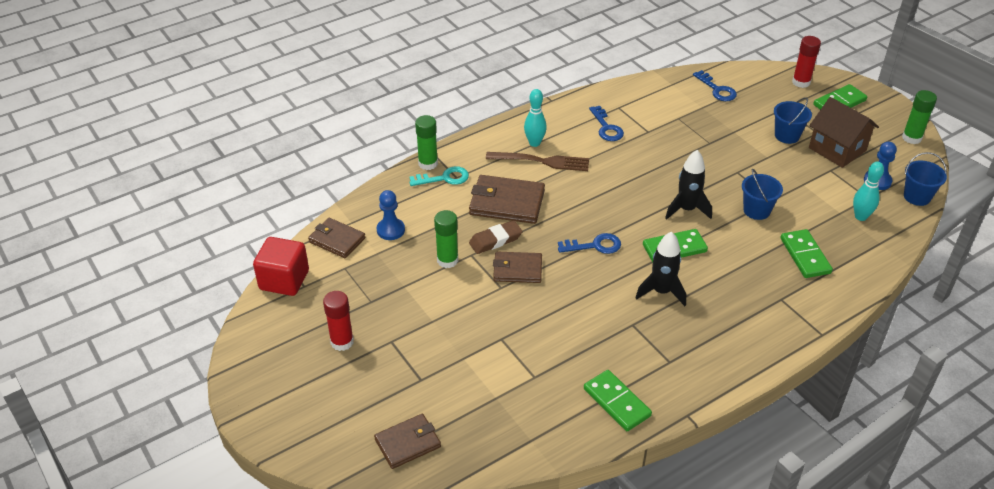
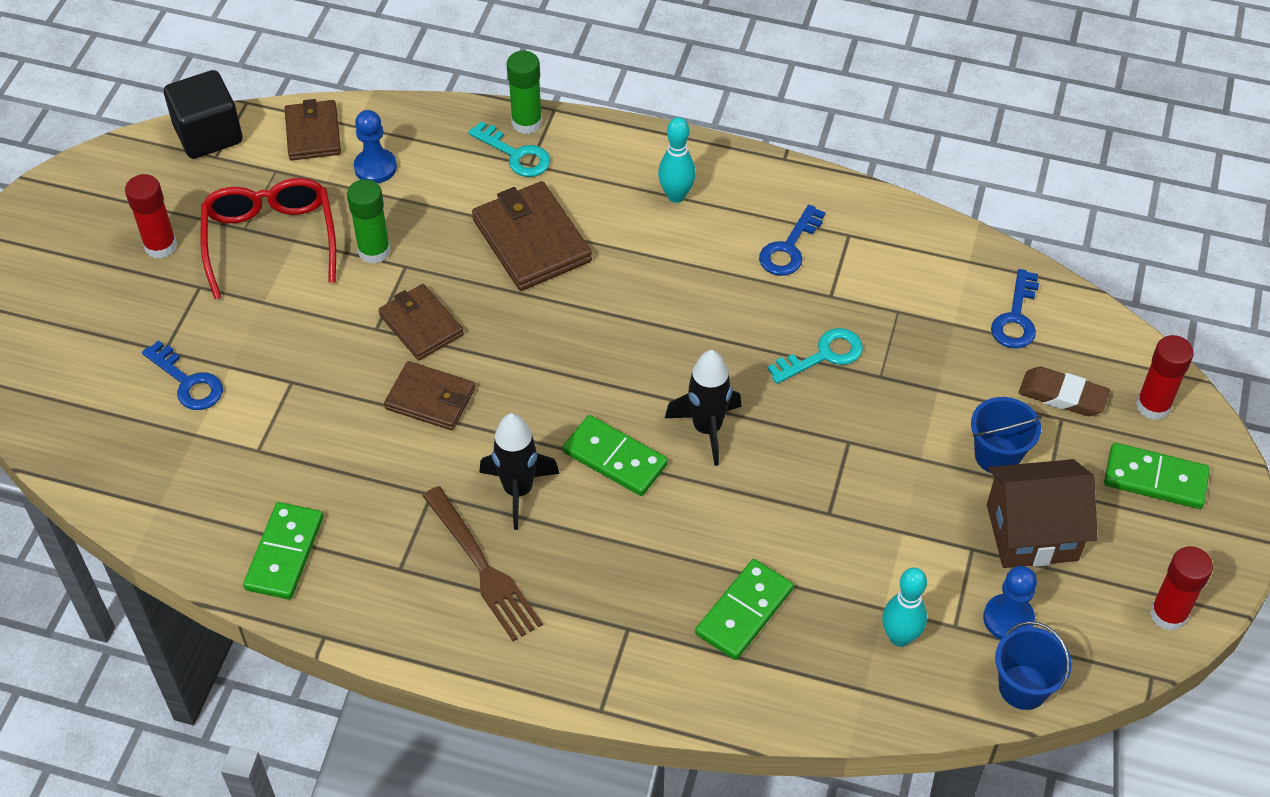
camera: 50 degrees right, 10 degrees up
(284, 280) = (208, 134): red cube -> black cube
(392, 295) = (270, 240): none -> red glasses
(408, 443) = (64, 399): brown wallet -> brown wallet (430, 399)
(495, 240) = (452, 272): brown eraser -> brown eraser (1062, 396)
(542, 161) = (647, 225): brown fork -> brown fork (483, 568)
(595, 245) = (538, 374): blue key -> blue key (188, 382)
(680, 152) = (823, 355): none -> turquoise key
(756, 210) = (785, 507): blue bucket -> none
(837, 149) = (1032, 532): brown house -> brown house turned 75 degrees clockwise
(911, 138) = (1168, 614): green glue stick -> red glue stick

